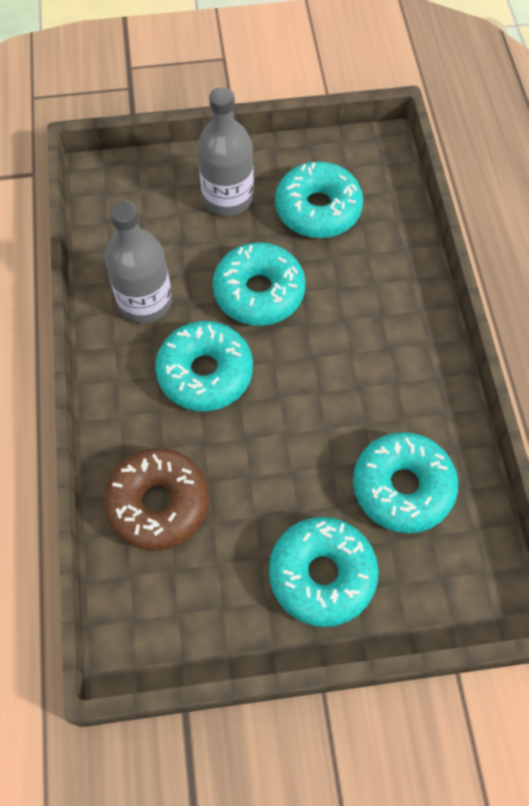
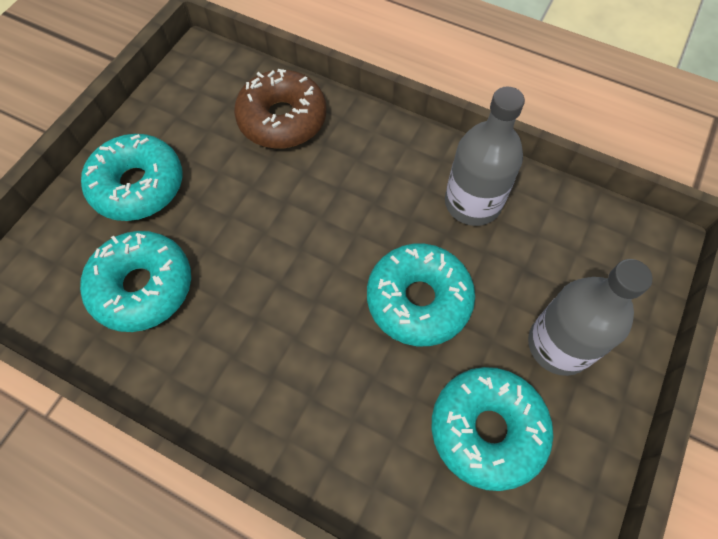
camera: 125 degrees right, 0 degrees up
(205, 373) = (366, 208): turquoise donut -> none

